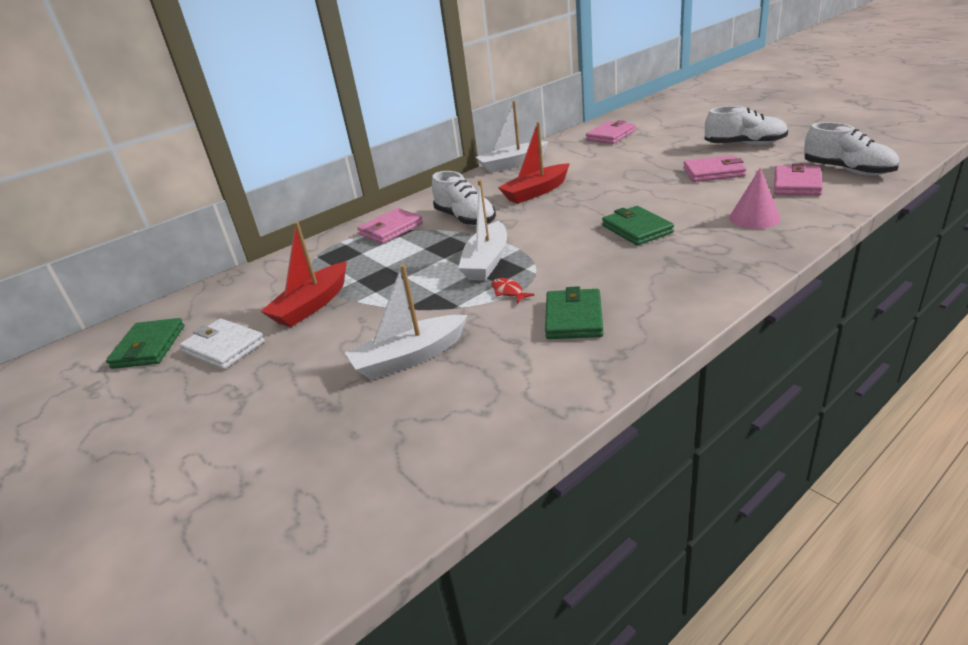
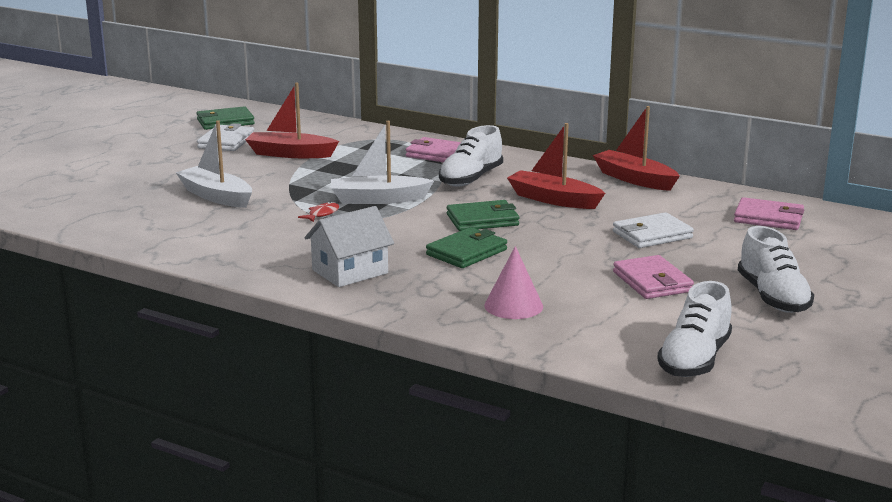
camera: 65 degrees right, 10 degrees down
(512, 164) = (634, 179): white boat -> red boat
(574, 318) = (280, 241): green wallet -> green wallet (482, 220)
(626, 166) = (652, 235): none -> white wallet
(667, 282) = (350, 271): none -> white house
(796, 184) = (629, 328): pink wallet -> none

